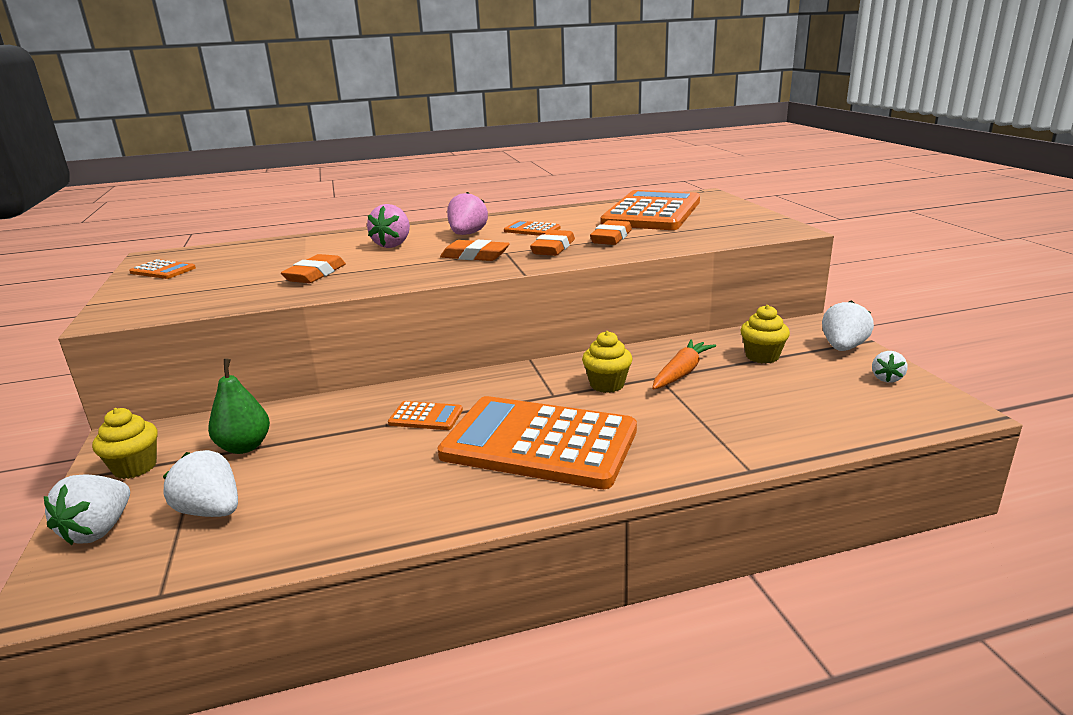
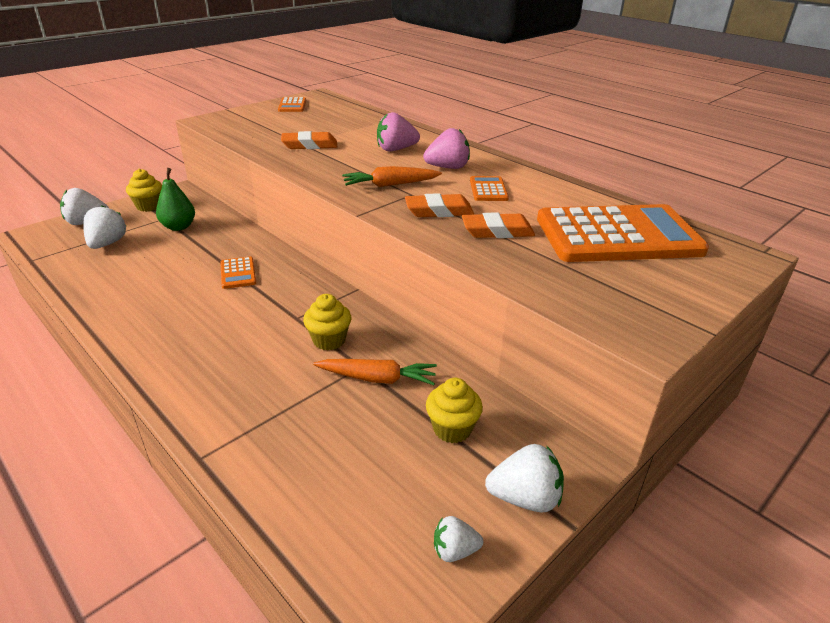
camera: 60 degrees right, 10 degrees up
(475, 256) = (390, 185): orange eraser -> orange carrot
(539, 443) = (214, 332): orange calculator -> none

